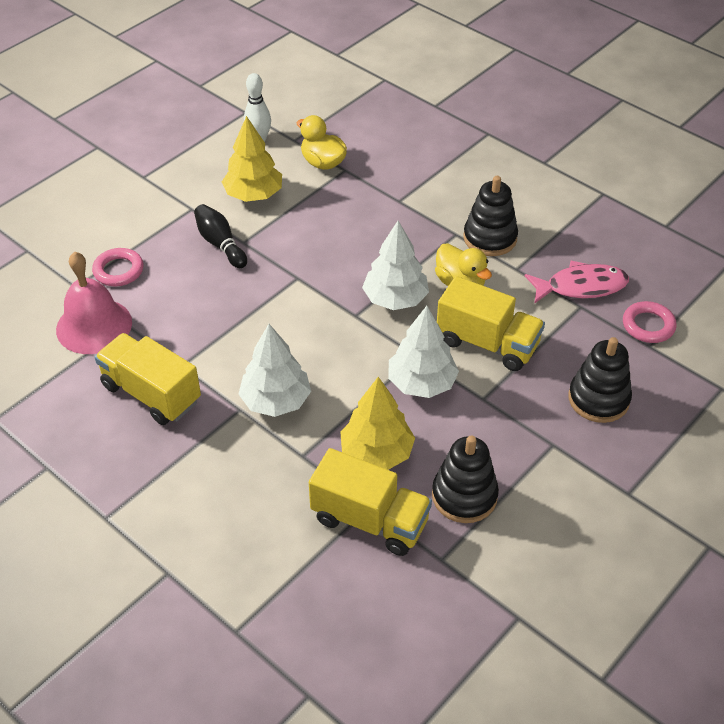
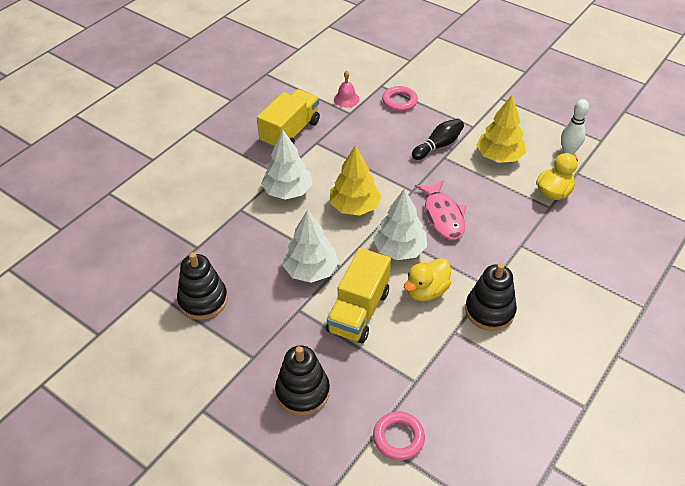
camera: 85 degrees right, 0 degrees up
(94, 326) = (346, 99): pink bell -> pink bell, size x0.51
(370, 520) = (184, 248): yellow truck -> none
(377, 453) = (242, 248): yellow tree -> yellow tree (354, 207)
(581, 286) = (441, 382): pink fish -> pink fish (443, 216)

